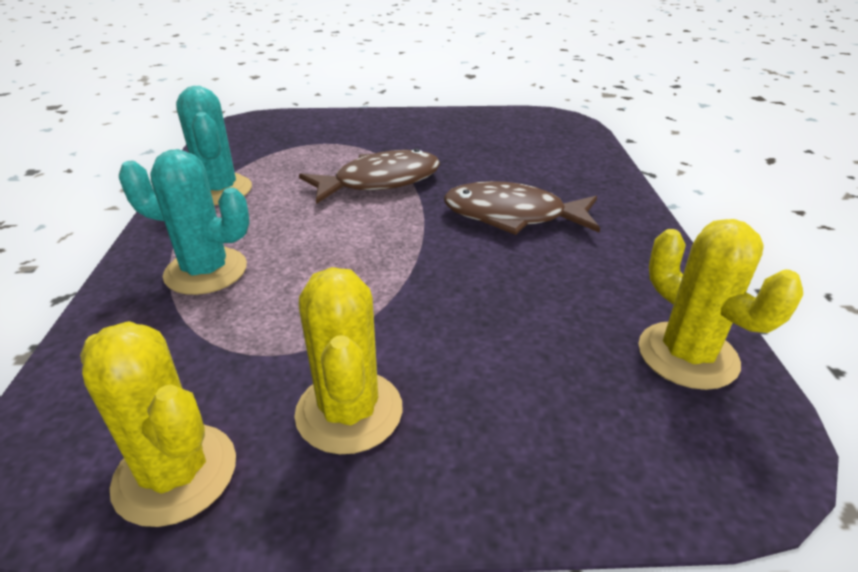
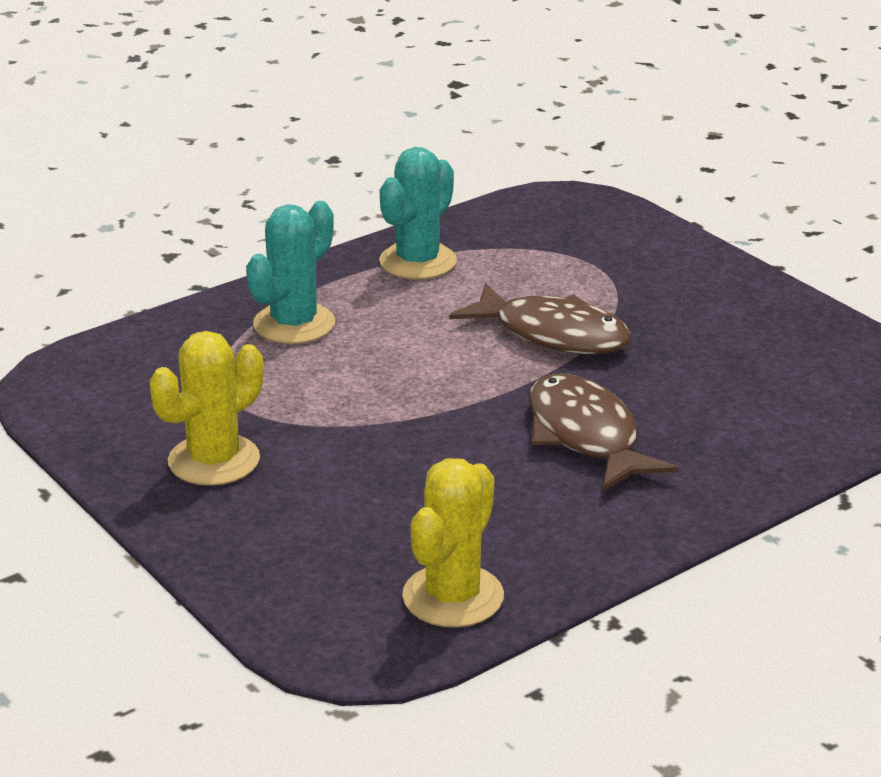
camera: 55 degrees right, 5 degrees down
(175, 473) = (100, 423): yellow cactus -> none
(206, 271) = (294, 324): turquoise cactus -> turquoise cactus turned 60 degrees clockwise

